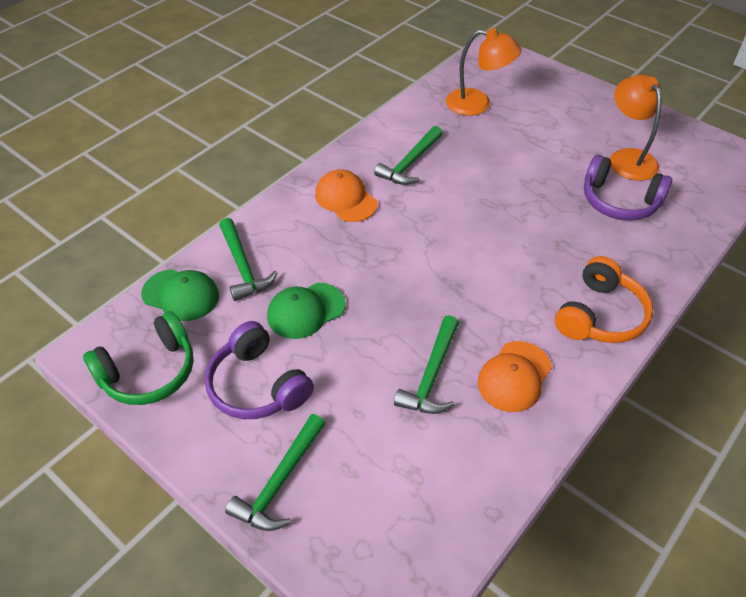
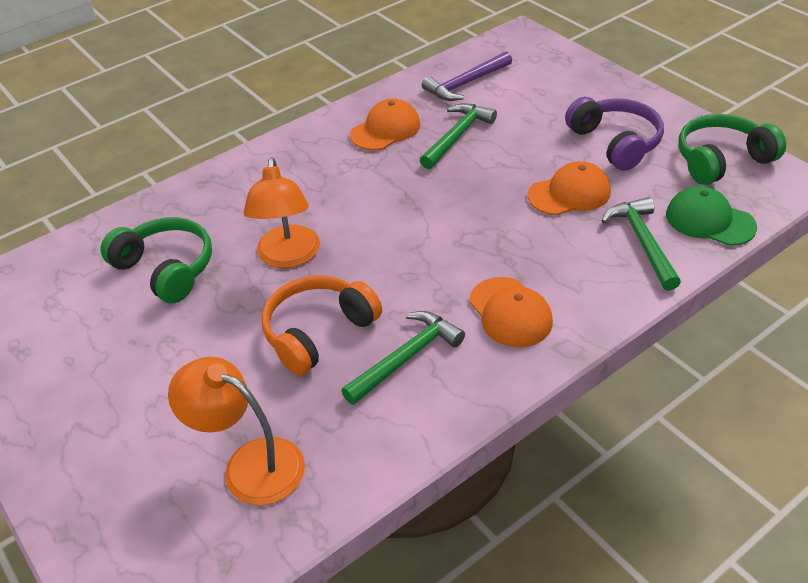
camera: 165 degrees left, 5 degrees down
(279, 482) = (593, 89): green hammer -> none
(306, 310) = (569, 193): green cap -> orange cap
(446, 474) = (465, 84): none -> purple hammer
(600, 315) = (280, 163): orange headphones -> orange headphones (318, 332)
(619, 201) = (166, 269): purple headphones -> green headphones
(628, 158) = (101, 327): orange lamp -> orange lamp (288, 257)

